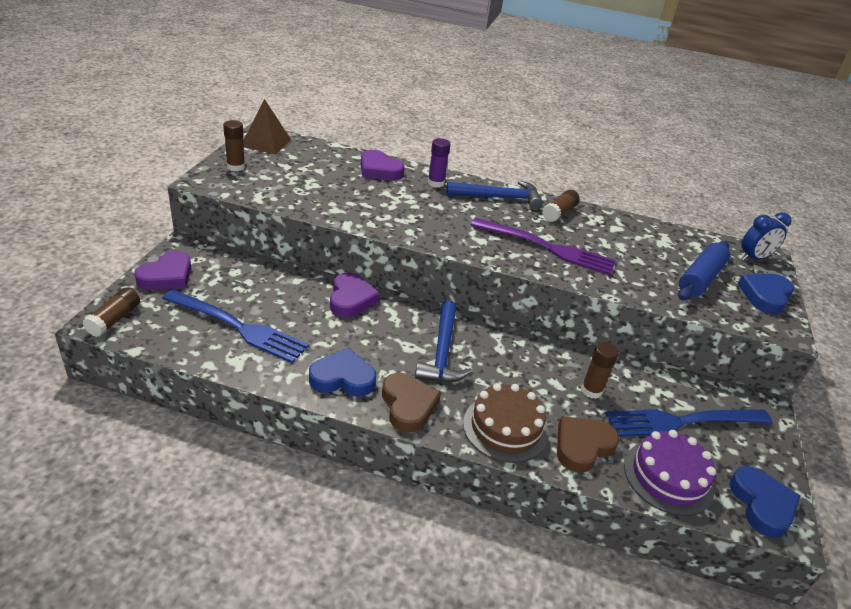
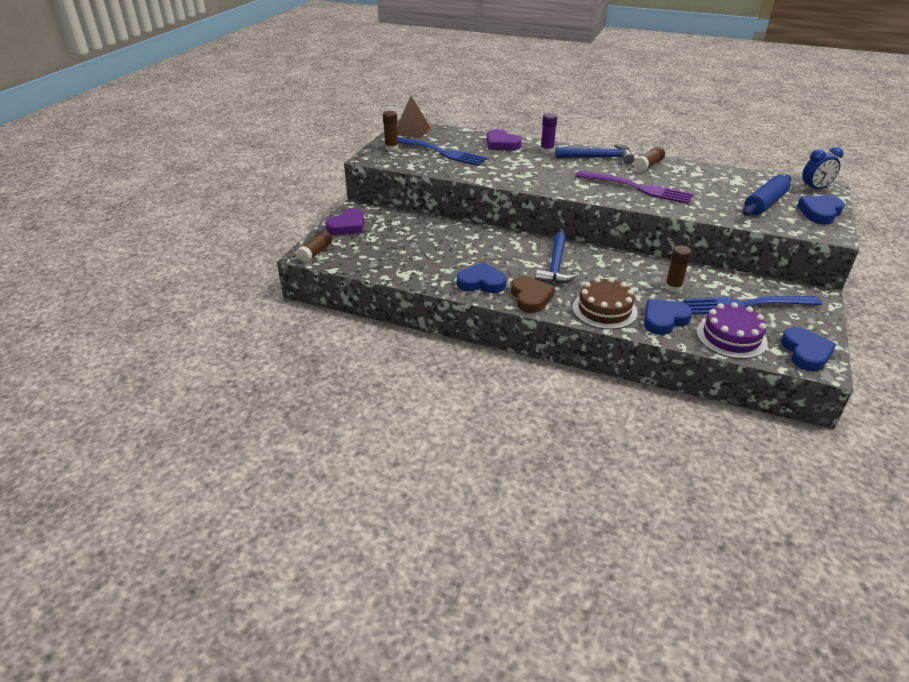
camera: 10 degrees right, 0 degrees up
(239, 327) = (403, 255): blue fork -> blue fork (441, 152)
(351, 299) = (484, 236): purple heart -> none
(582, 446) = (664, 320): brown heart -> blue heart

